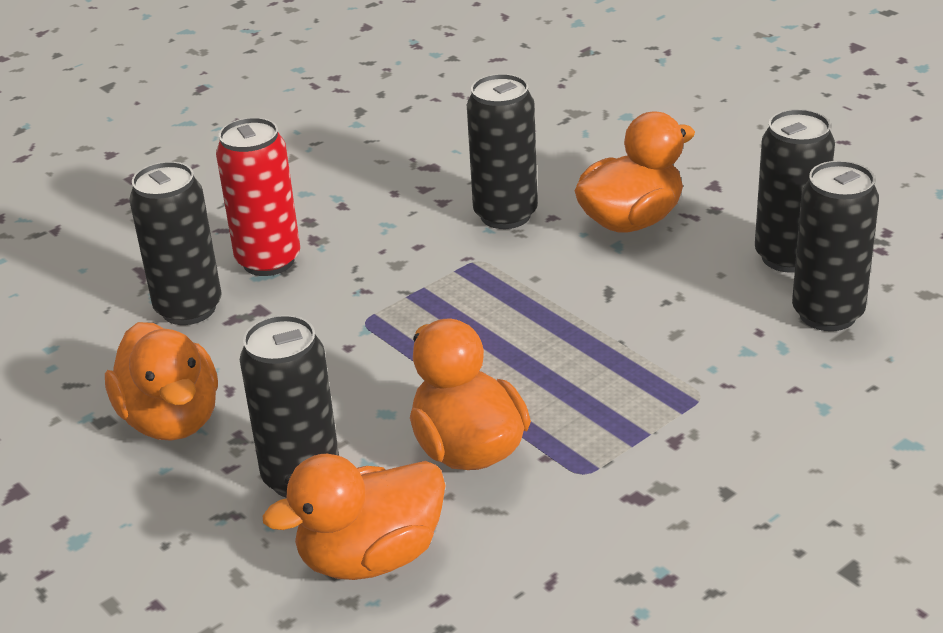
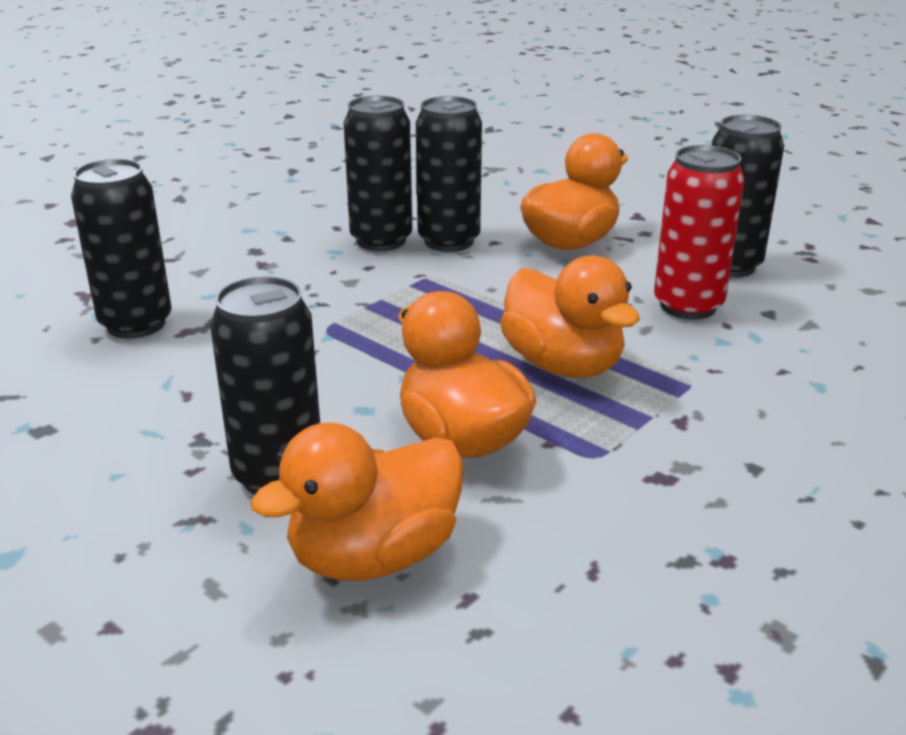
camera: 10 degrees left, 5 degrees down
(171, 420) = (122, 425): orange duck -> orange duck (563, 365)
(268, 261) = (218, 282): red can -> red can (688, 306)
(827, 314) = (786, 308): black can -> black can (381, 240)

